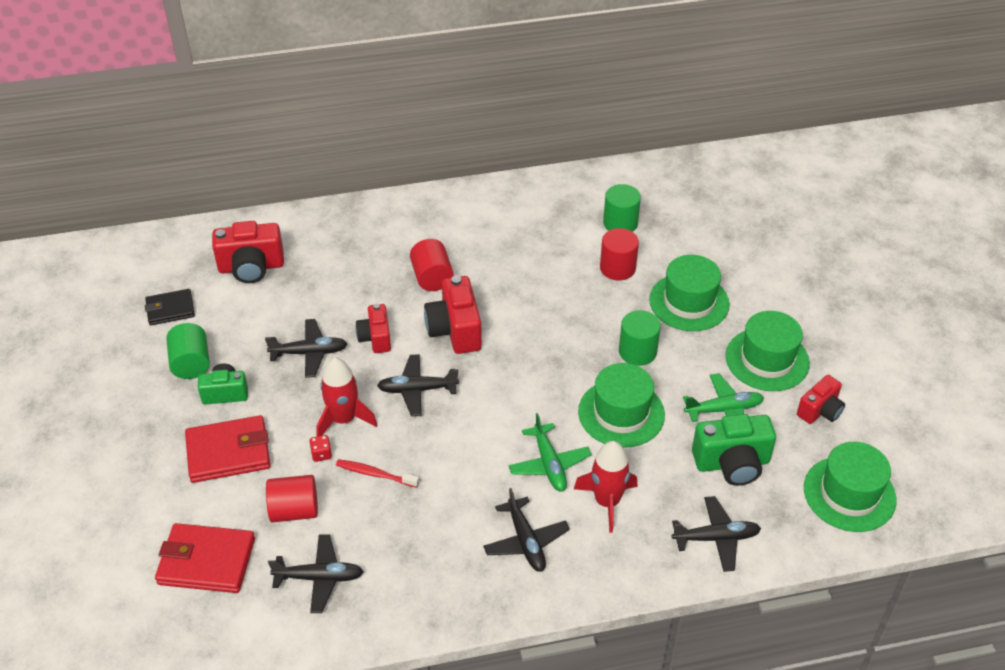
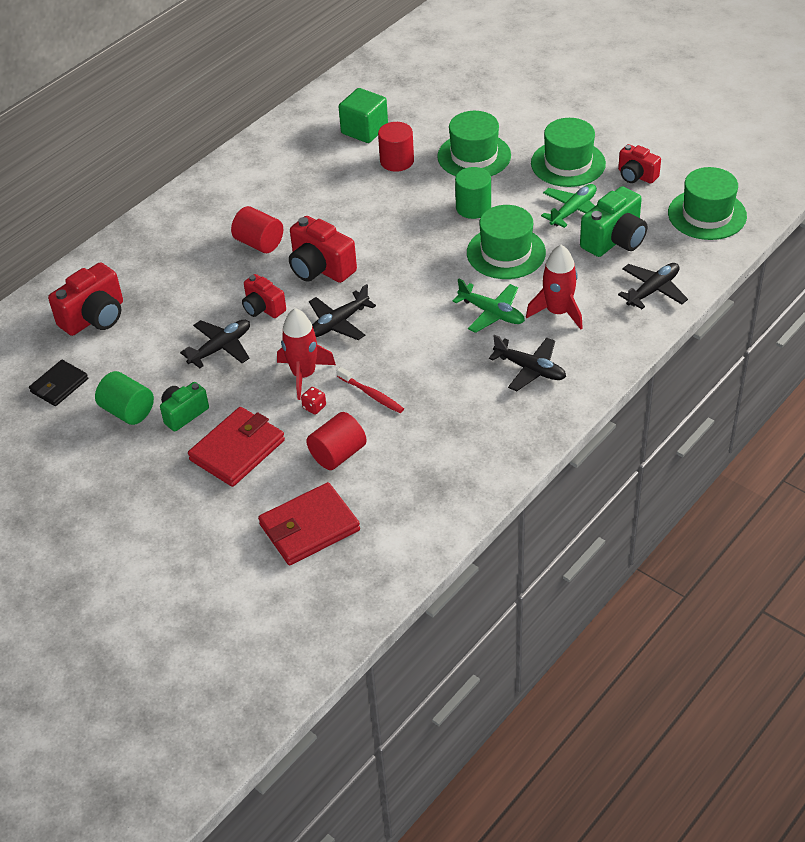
camera: 35 degrees left, 0 degrees up
(319, 578) = (409, 483): black plane -> none
(375, 474) = (371, 395): red toothbrush -> red toothbrush turned 120 degrees counterclockwise
(620, 223) = (364, 130): green cylinder -> green cube
(820, 411) = (636, 176): red camera -> red camera turned 120 degrees clockwise

